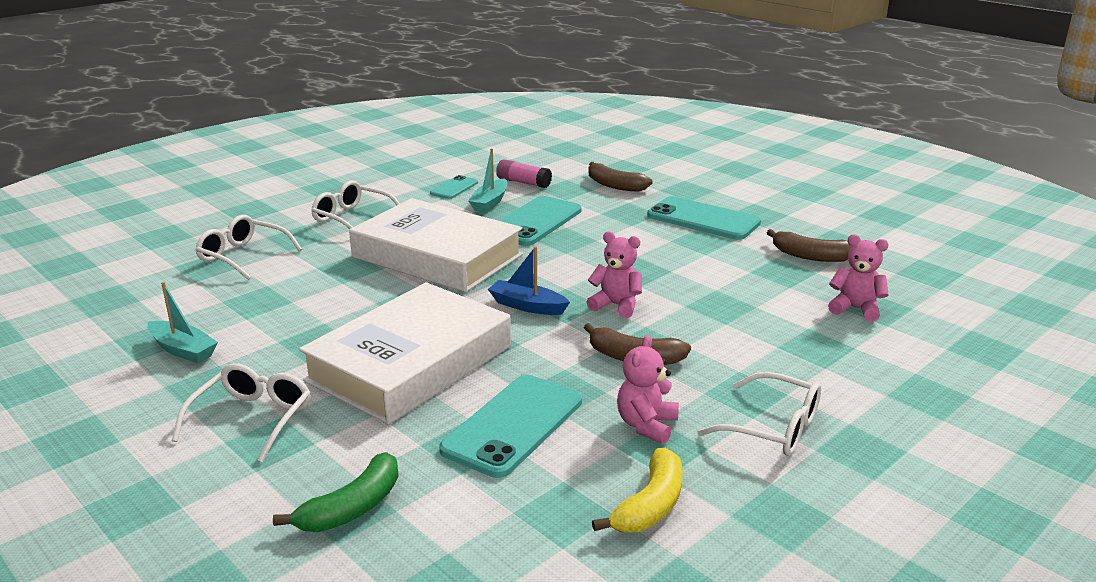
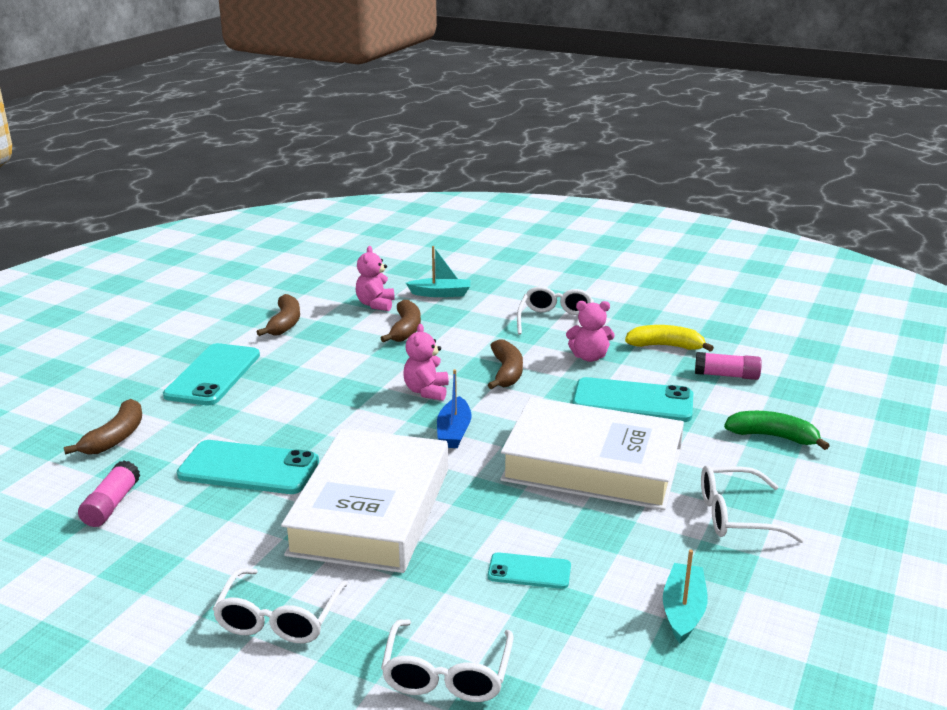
camera: 110 degrees left, 0 degrees up
(454, 188) = (140, 558): turquoise phone -> turquoise phone (529, 571)
(490, 202) = (192, 514): turquoise boat -> turquoise boat (441, 294)
(529, 533) = (726, 375): none -> pink glue stick
(775, 316) = (406, 329): none -> brown banana

